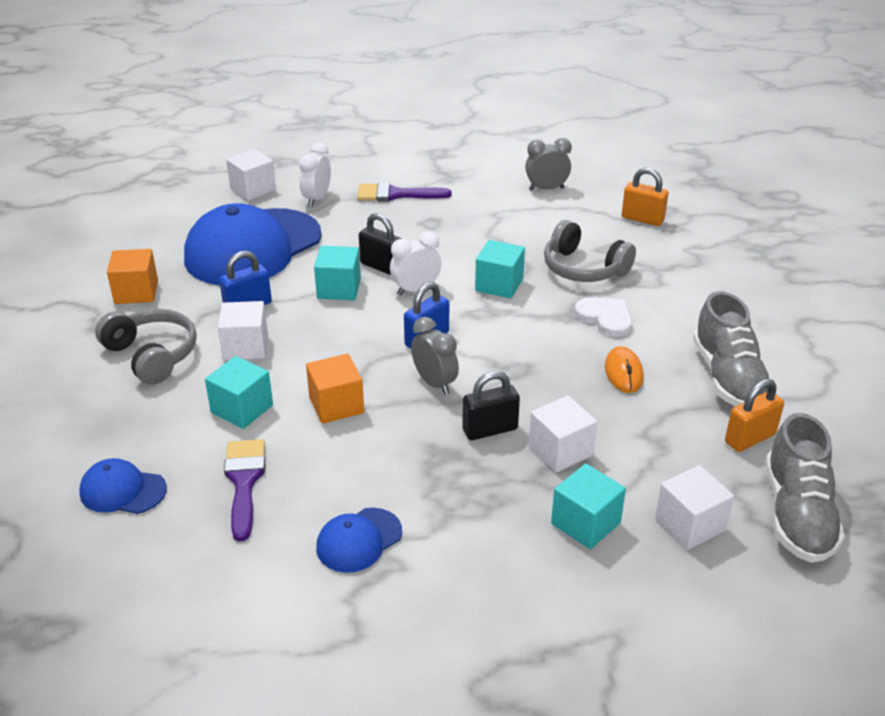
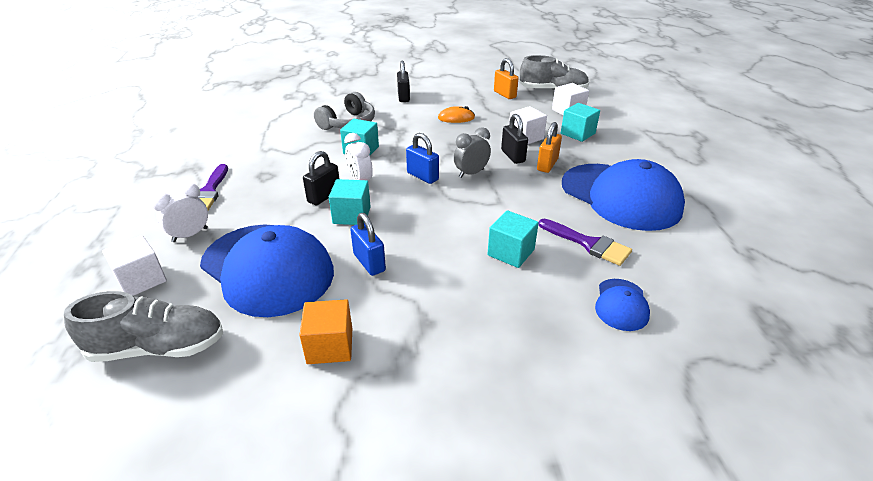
camera: 90 degrees left, 0 degrees up
(152, 355) = (443, 315): grey headphones -> none
(244, 482) = (588, 244): purple brush -> purple brush turned 135 degrees counterclockwise
(245, 347) = (430, 258): white cube -> none
(317, 199) = (190, 235): white clock -> white clock turned 120 degrees clockwise
(336, 405) = (499, 210): orange cube -> none
(359, 540) = (620, 196): blue cap -> blue cap, size x2.24
(546, 189) = (238, 130): grey clock -> none
(605, 318) = (403, 120): white heart -> none
(642, 219) = (296, 103): orange padlock -> orange padlock (547, 165)
(696, 315) = (403, 97): none -> black padlock
(728, 377) = (458, 95): grey shoe -> grey shoe (158, 347)

